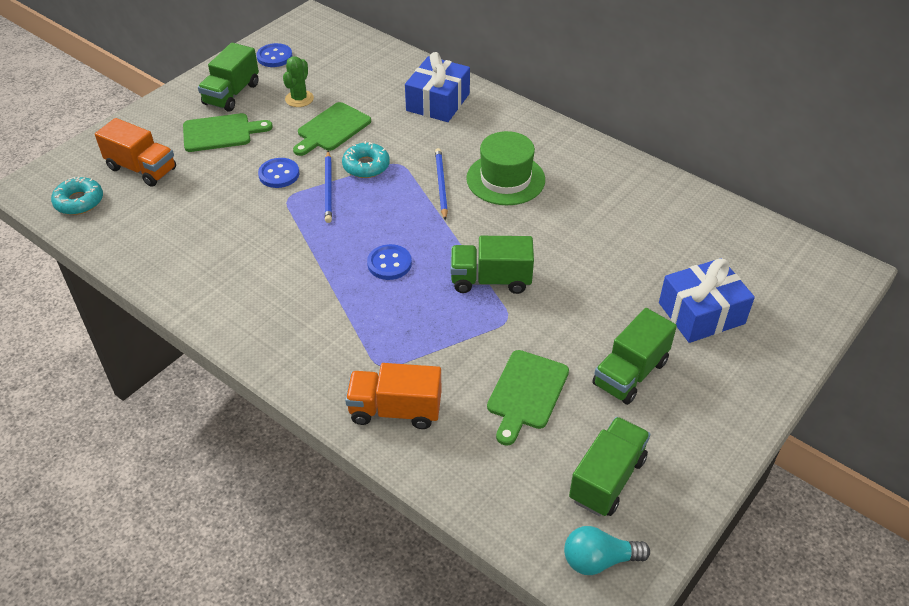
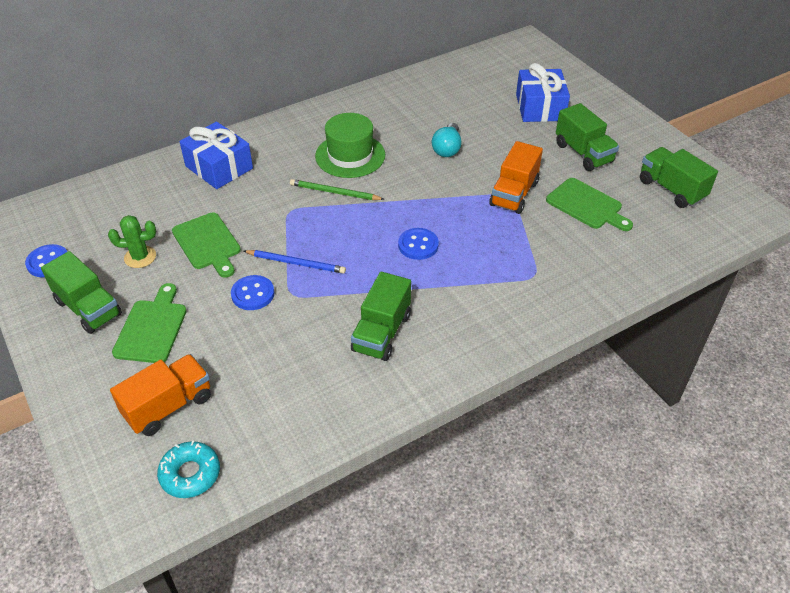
camera: 70 degrees left, 0 degrees up
(299, 99) = (140, 257): green cactus -> green cactus turned 45 degrees counterclockwise
(366, 166) = (279, 232): turquoise donut -> none
(395, 410) = (583, 277): orange truck -> orange truck (514, 194)
(441, 184) = (334, 192): blue pencil -> green pencil
(490, 280) = (464, 193): green truck -> green truck (381, 333)
(598, 560) = (734, 211): turquoise light bulb -> turquoise light bulb (447, 149)

